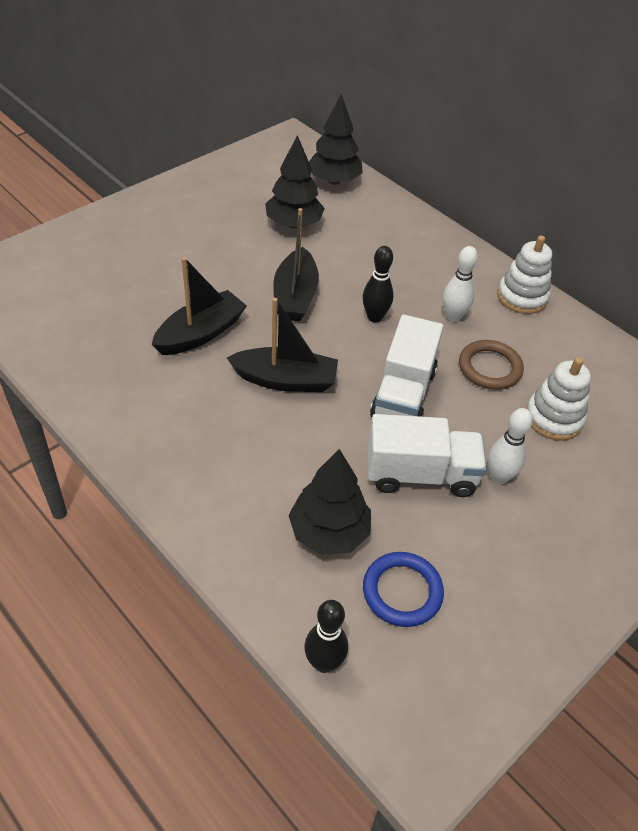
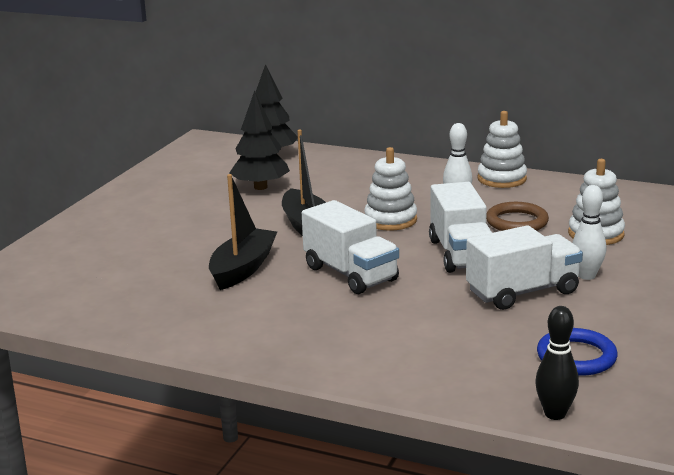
camera: 20 degrees left, 25 degrees down
(285, 380) = (350, 274): black boat -> white truck
(329, 532) = (481, 344): black tree -> none
(374, 317) = (390, 220): black bowling pin -> white stacking toy

